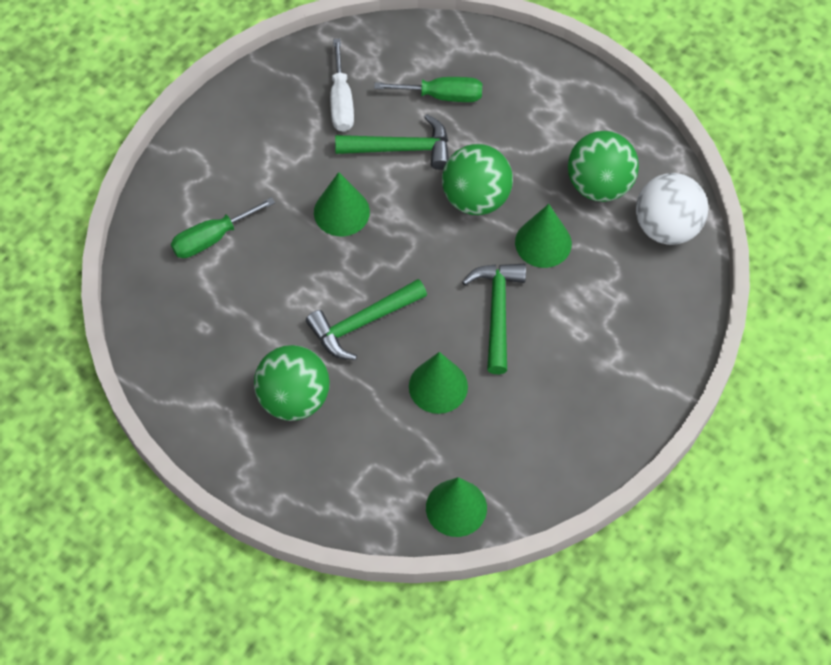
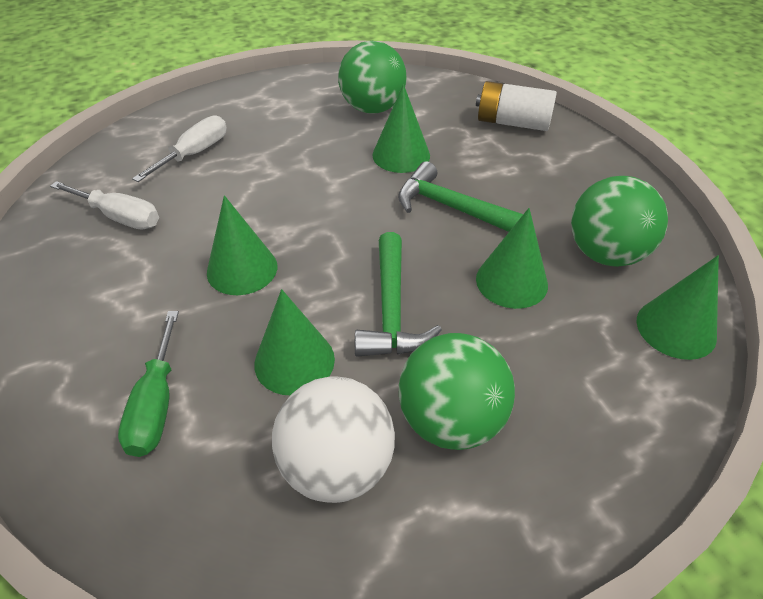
camera: 60 degrees left, 15 degrees down
(285, 290) = (294, 361): none -> green cone
(401, 148) = (218, 199): green hammer -> none
(442, 95) = (194, 153): green screwdriver -> white screwdriver
(476, 198) = (319, 174): green ball -> green ball (605, 254)
(657, 307) = (512, 122): none -> white battery
(667, 227) = (440, 93): white ball -> white ball (337, 466)

